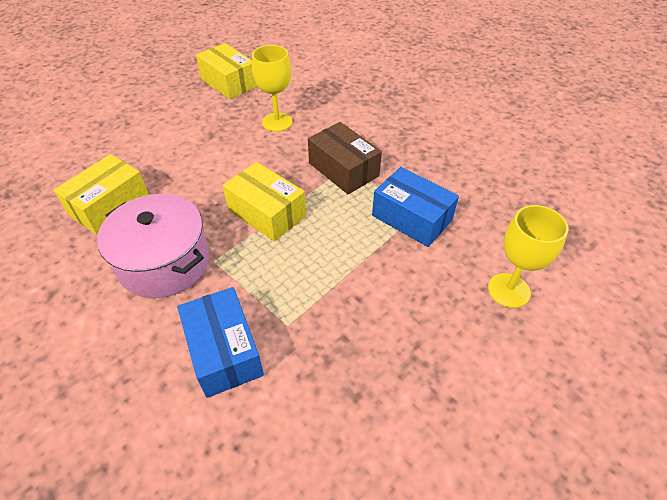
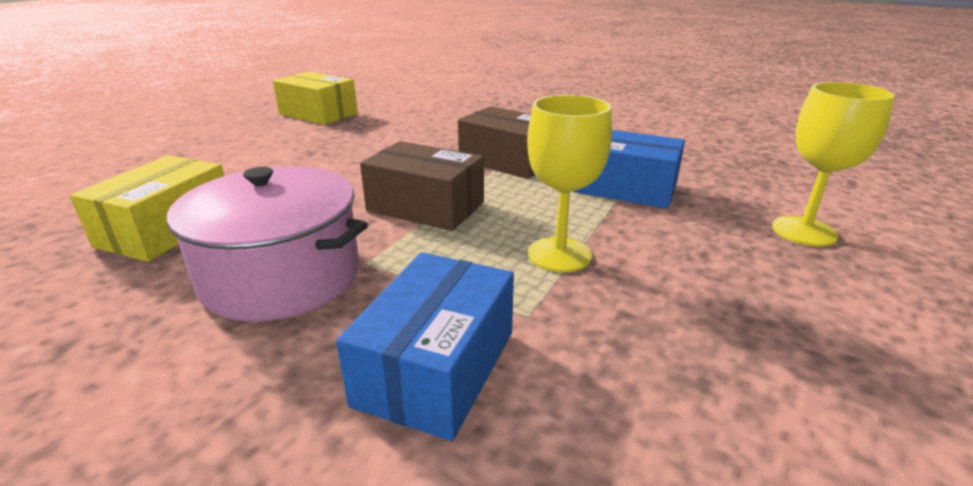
camera: 15 degrees left, 20 degrees down
(224, 351) = (437, 367): blue box -> blue box turned 60 degrees clockwise
(267, 213) = (425, 206): yellow box -> brown box
(277, 122) = (397, 135): yellow goblet -> yellow goblet (559, 255)

